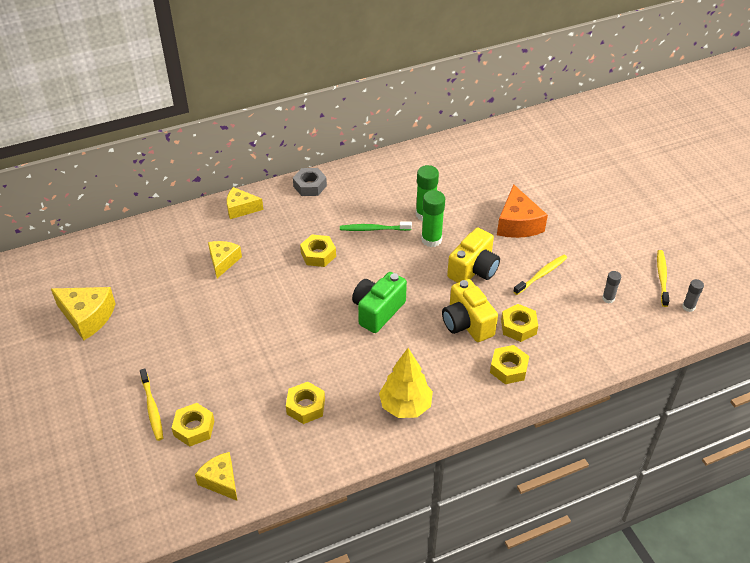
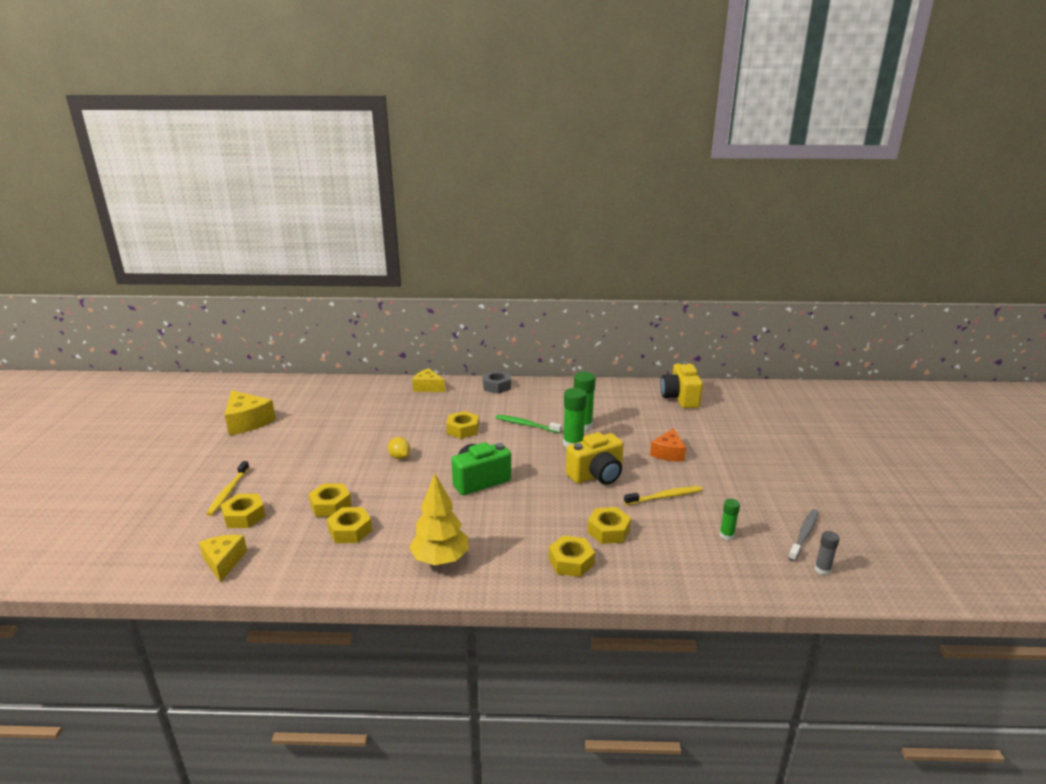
camera: 25 degrees right, 20 degrees down
(223, 261) = (381, 415): yellow cheese -> none
(265, 386) = (330, 505): none -> yellow nut
(284, 309) = (399, 457): none -> yellow lemon
(467, 323) = (557, 513): yellow camera -> yellow camera (680, 398)
(518, 224) = (668, 453): orange cheese -> orange cheese, size x0.66
(608, 298) = (726, 535): grey glue stick -> green glue stick
(662, 277) = (804, 535): yellow toothbrush -> grey toothbrush

